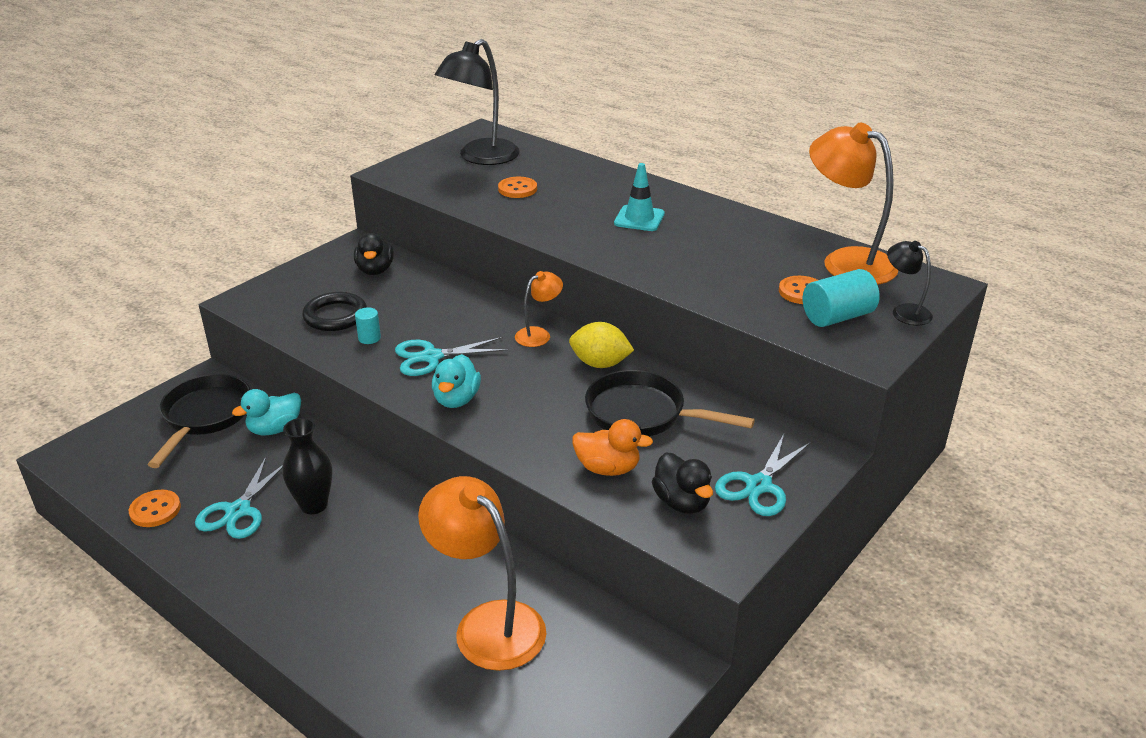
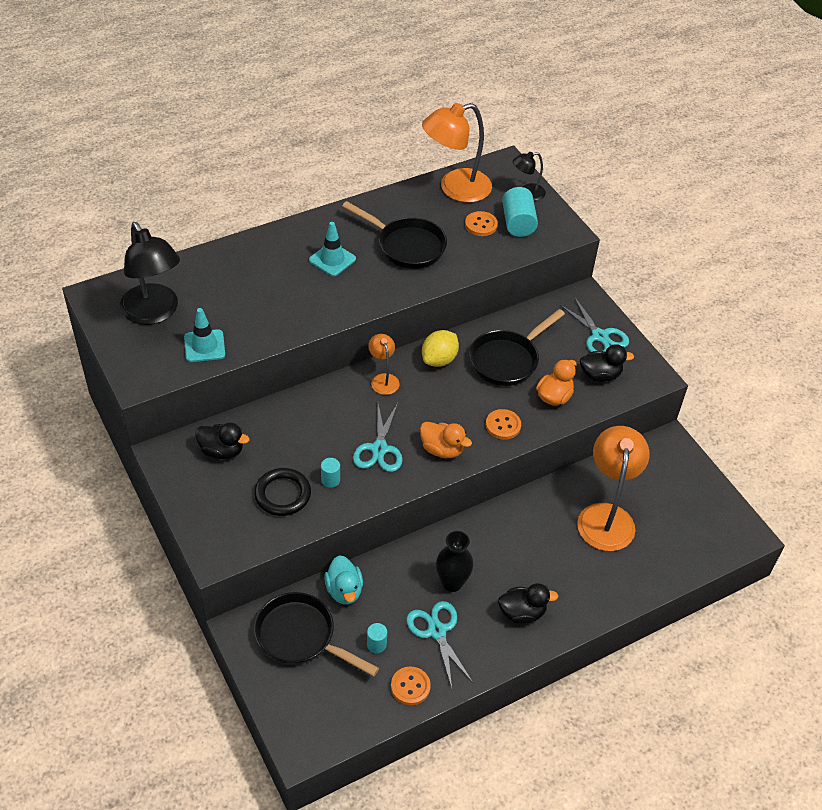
camera: 70 degrees left, 15 degrees up
(208, 470) = (376, 644): none -> turquoise cylinder
(238, 511) = (437, 631): turquoise scissors -> turquoise scissors turned 150 degrees counterclockwise
(288, 577) = (522, 613): none -> black duck
(455, 188) = (204, 346): none -> turquoise traffic cone
(456, 399) = (442, 449): turquoise duck -> orange duck
(487, 623) = (606, 516): orange lamp -> orange lamp turned 120 degrees clockwise
(517, 189) = (234, 309): orange button -> orange button (503, 425)
(708, 254) = (406, 246): none -> black pan

